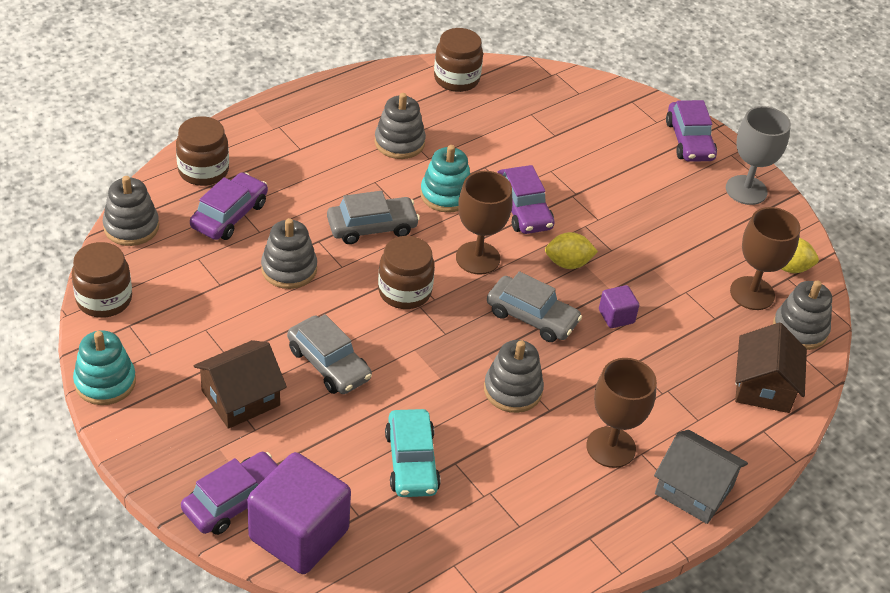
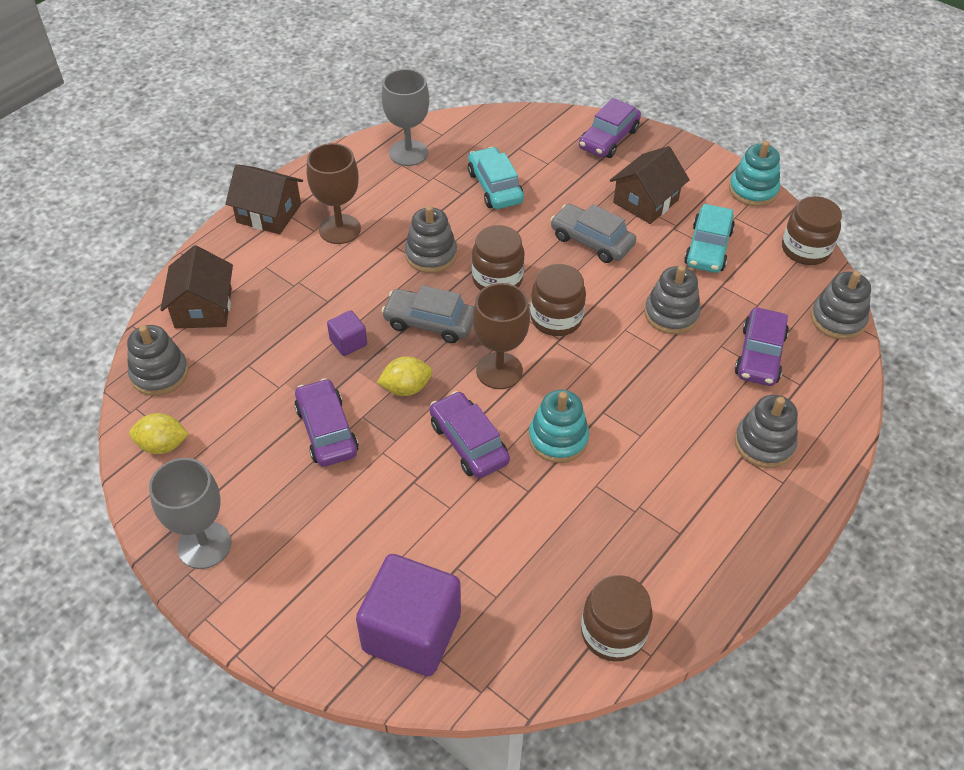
camera: 170 degrees right, 5 degrees up
(203, 171) = (820, 399): brown jar -> brown jar (497, 279)
(207, 326) = (708, 248): none -> turquoise car
(299, 534) = (554, 129): purple cube -> purple cube (412, 632)
(372, 227) = (617, 378): grey car -> none
(399, 142) = (638, 498): grey stacking toy -> grey stacking toy (764, 444)
(506, 542) = (408, 153): none -> grey goblet
(689, 141) = (278, 611): purple car -> purple car (327, 430)
(694, 490) = (269, 213): grey house -> brown house
(752, 293) = (207, 402): brown goblet -> none

